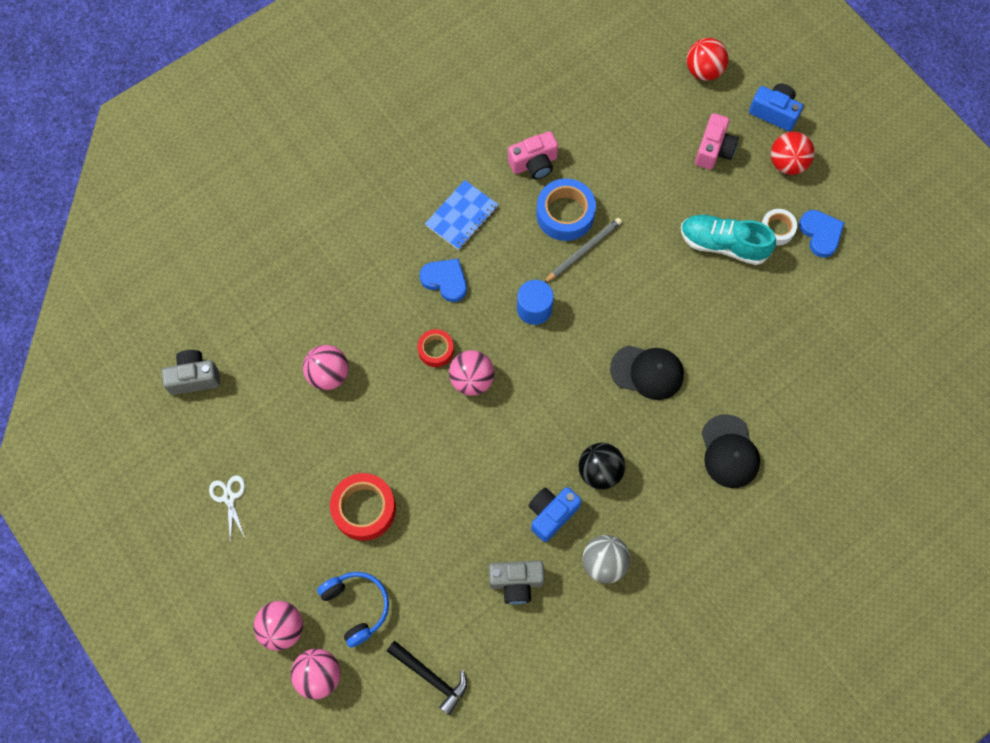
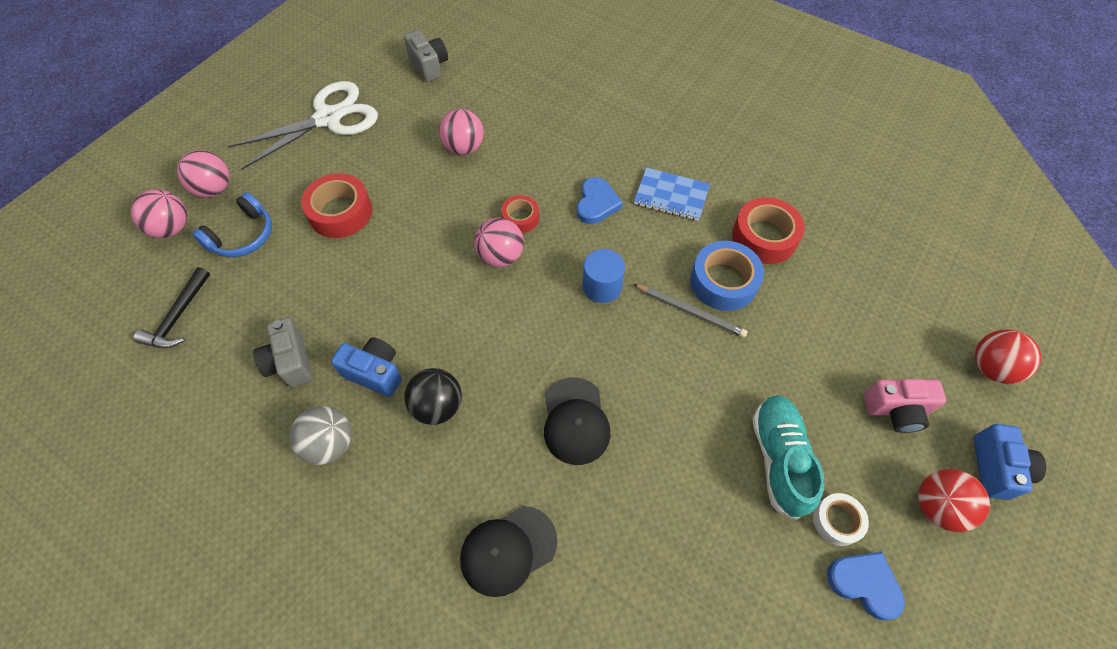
camera: 70 degrees right, 10 degrees down
(229, 497) = (328, 118): white scissors -> white scissors, size x2.34
(534, 163) = (764, 237): pink camera -> red tape
(820, 234) = (864, 584): blue heart -> blue heart turned 105 degrees counterclockwise

